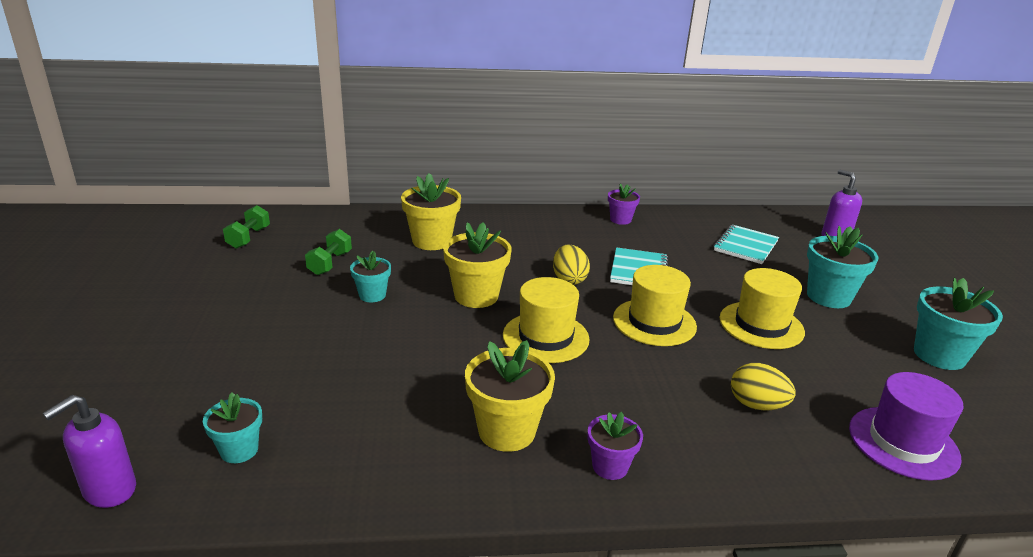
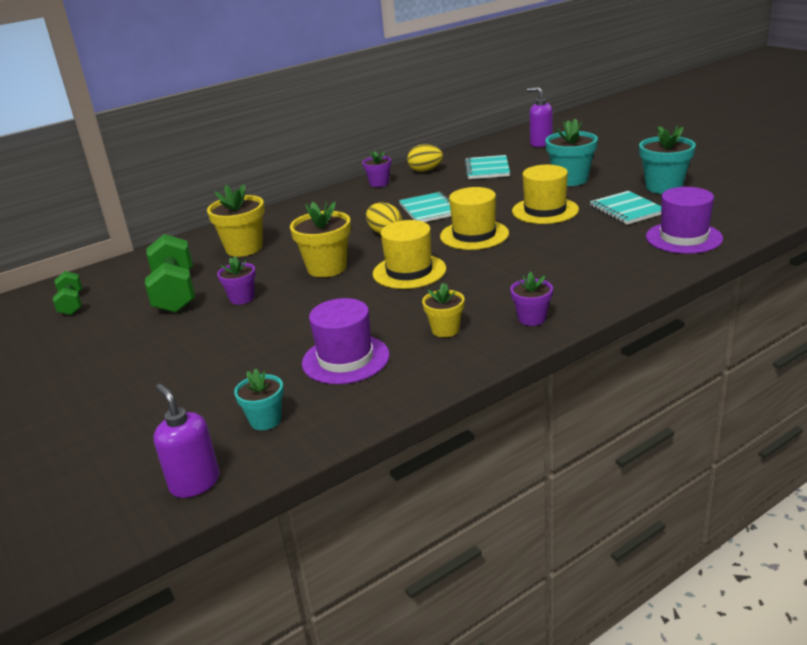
camera: 25 degrees left, 0 degrees up
(109, 490) = (195, 483): purple soap dispenser -> purple soap dispenser turned 135 degrees clockwise
(330, 263) = (175, 293): green dumbbell -> green dumbbell, size x1.78
(372, 295) = (242, 298): turquoise flower pot -> purple flower pot
(380, 415) = (345, 359): none -> purple hat
(507, 431) = (445, 330): yellow flower pot -> yellow flower pot, size x0.59
(756, 405) = (585, 253): yellow egg -> yellow egg (425, 171)
(862, 367) = (627, 210): none -> turquoise notebook

